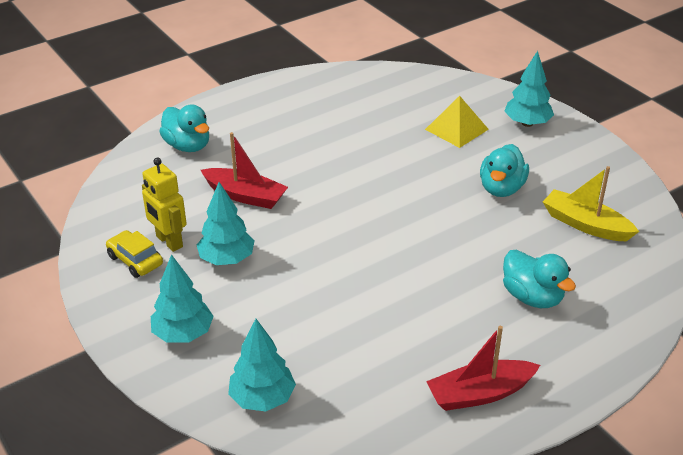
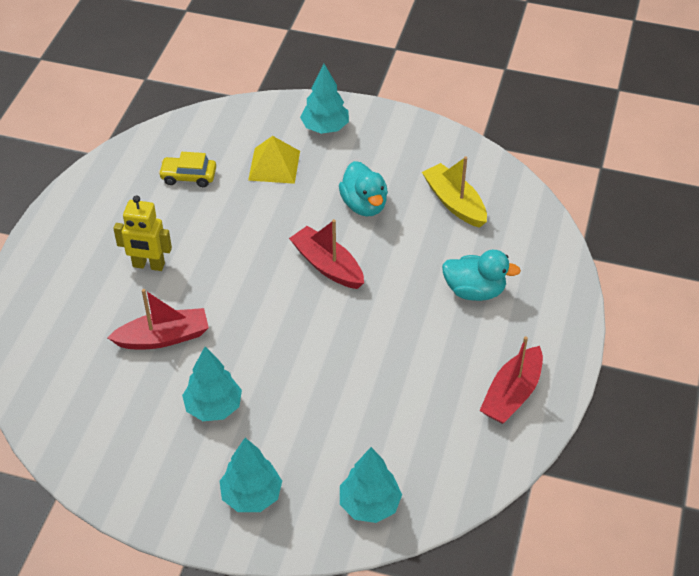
camera: 40 degrees left, 10 degrees up
(135, 260) = (136, 459): yellow car -> yellow car (188, 176)
(169, 242) = (145, 423): yellow robot -> yellow robot (148, 265)
(188, 146) = (53, 318): turquoise duck -> none
(423, 214) = (327, 265): none -> red boat
(585, 225) = (454, 203): yellow boat -> yellow boat turned 60 degrees clockwise

